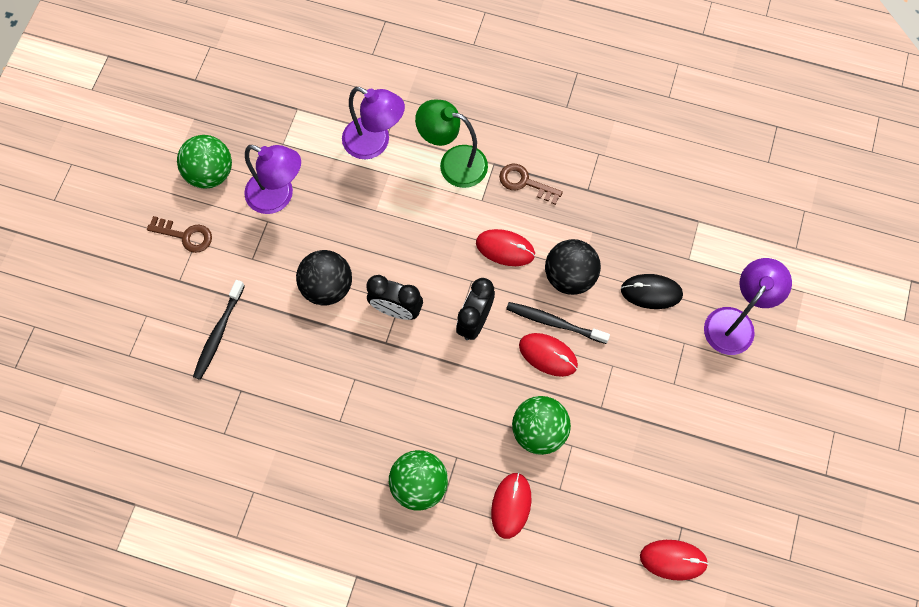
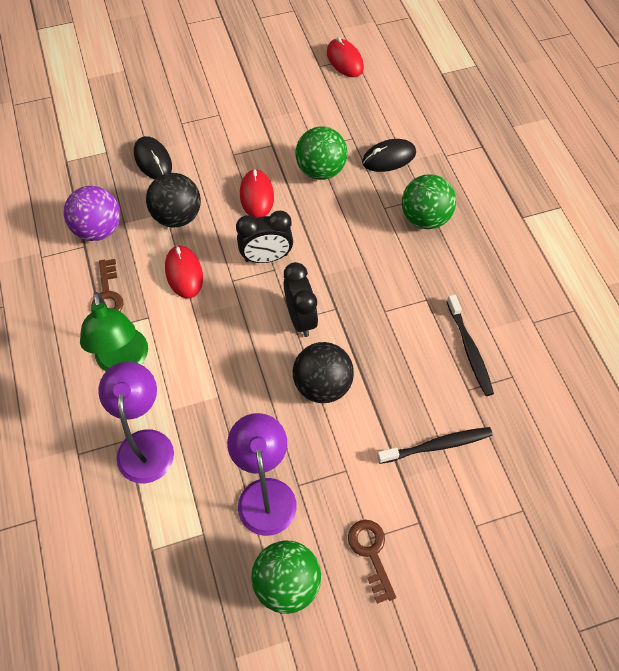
camera: 125 degrees left, 10 degrees down
(511, 505) = (389, 158): red mouse -> black mouse
(554, 323) = (226, 205): black toothbrush -> black toothbrush (469, 349)
(598, 208) = (98, 229): none -> purple ball
(735, 322) = (142, 103): purple lamp -> none

